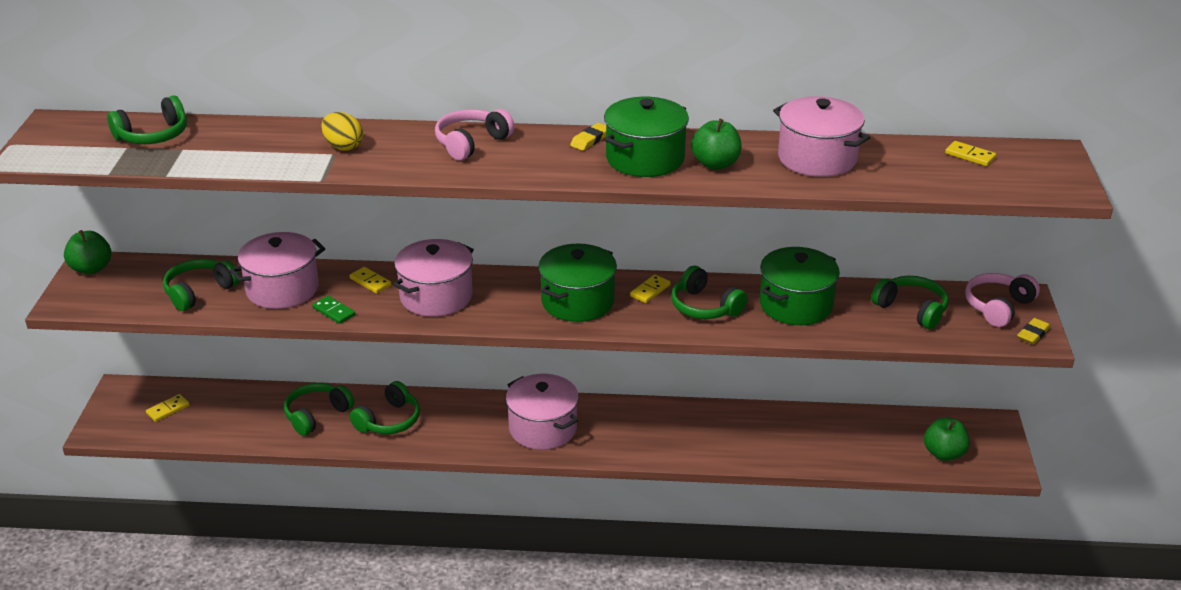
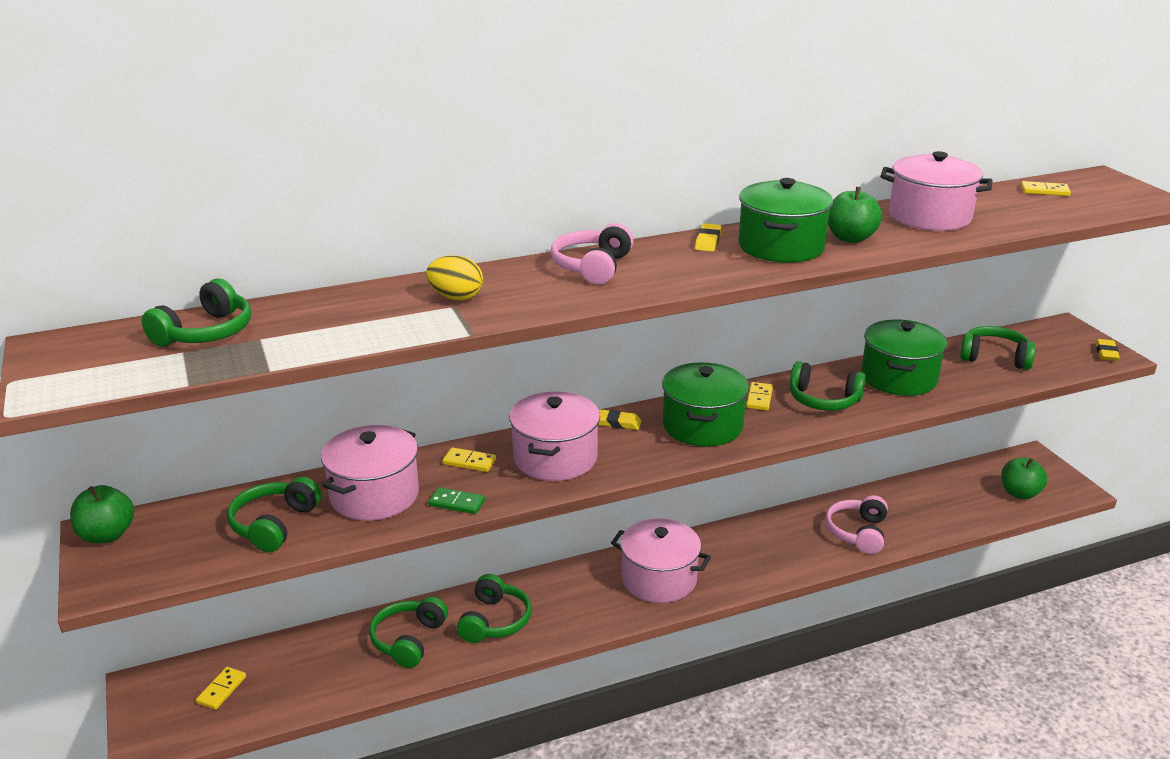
camera: 25 degrees left, 5 degrees down
(511, 280) = (616, 423): none -> yellow eraser
(998, 307) = (1055, 338): pink headphones -> pink headphones (857, 532)

